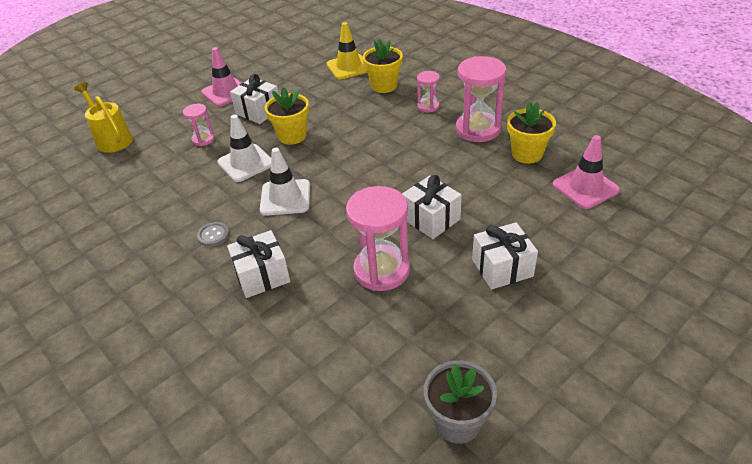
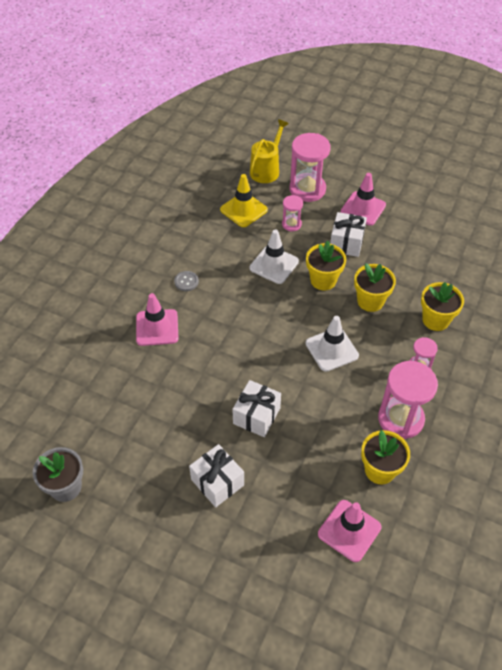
camera: 65 degrees right, 10 degrees up
(262, 276) = (157, 327): white gift -> pink traffic cone
(285, 197) = (243, 307): white traffic cone -> white traffic cone (331, 349)
(338, 114) = (370, 301): none -> yellow flower pot
(349, 67) = (453, 280): yellow traffic cone -> yellow traffic cone (243, 210)
(381, 270) = (187, 399): pink hourglass -> pink hourglass (307, 189)

